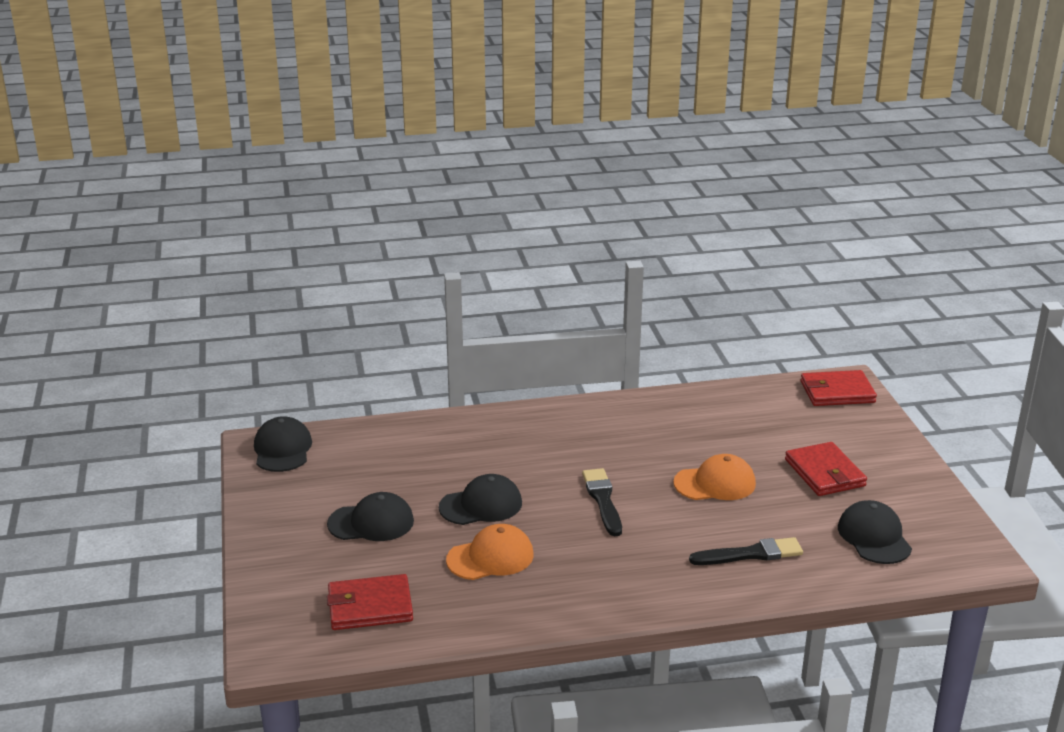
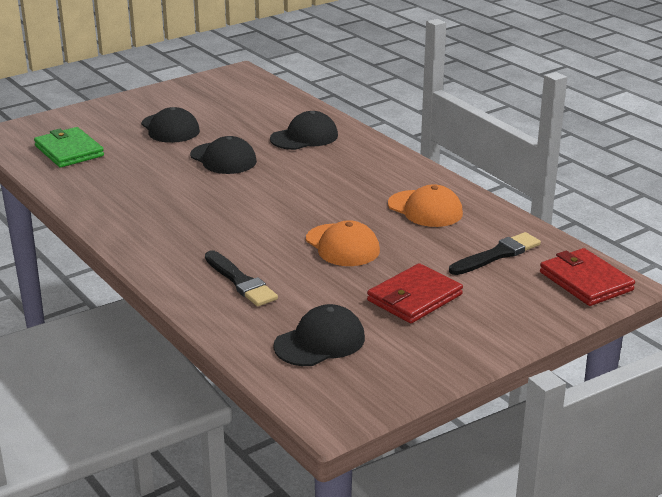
camera: 65 degrees right, 0 degrees up
(282, 449) = (238, 81): black cap -> black cap (304, 137)
(370, 606) = (69, 151): red wallet -> green wallet
(490, 557) = (156, 177): orange cap -> orange cap (425, 209)
(603, 500) = (271, 202): black brush -> black brush (497, 255)

